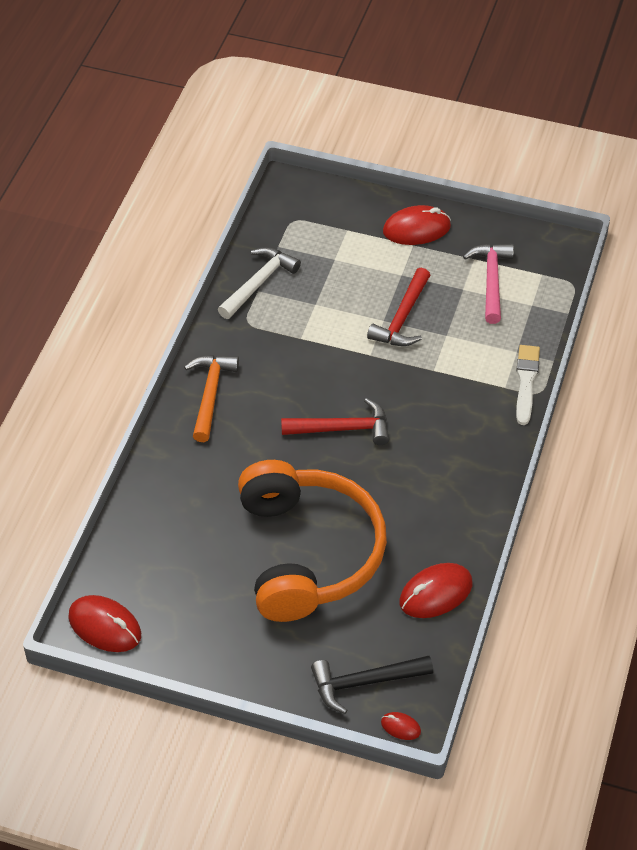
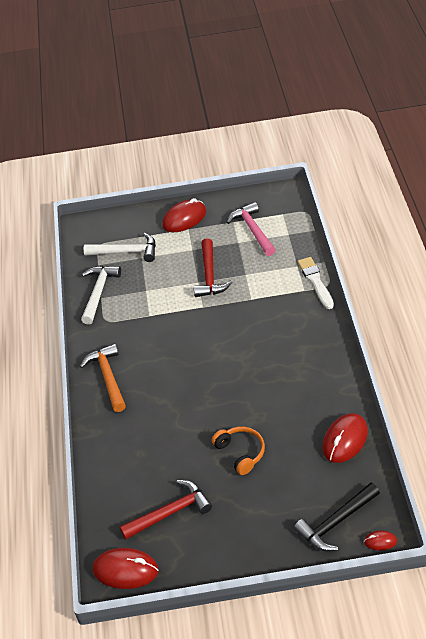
camera: 20 degrees left, 5 degrees down
(307, 553) = (240, 453): orange headphones -> orange headphones, size x0.40
(321, 244) = (126, 252): none -> white hammer
(342, 429) = (213, 361): red hammer -> red hammer (170, 512)

